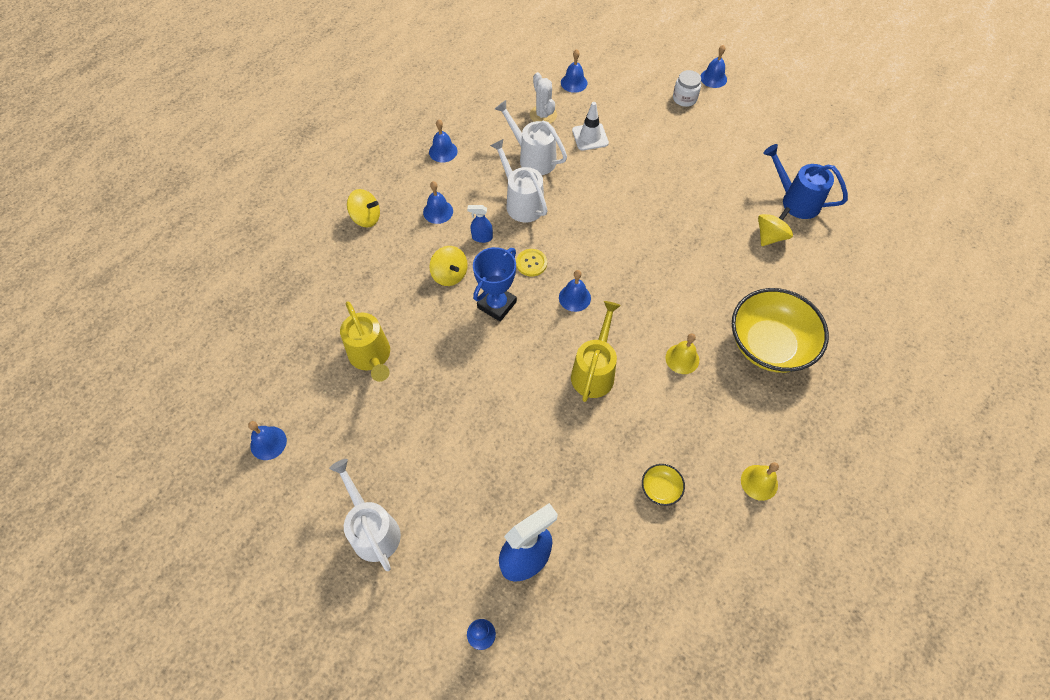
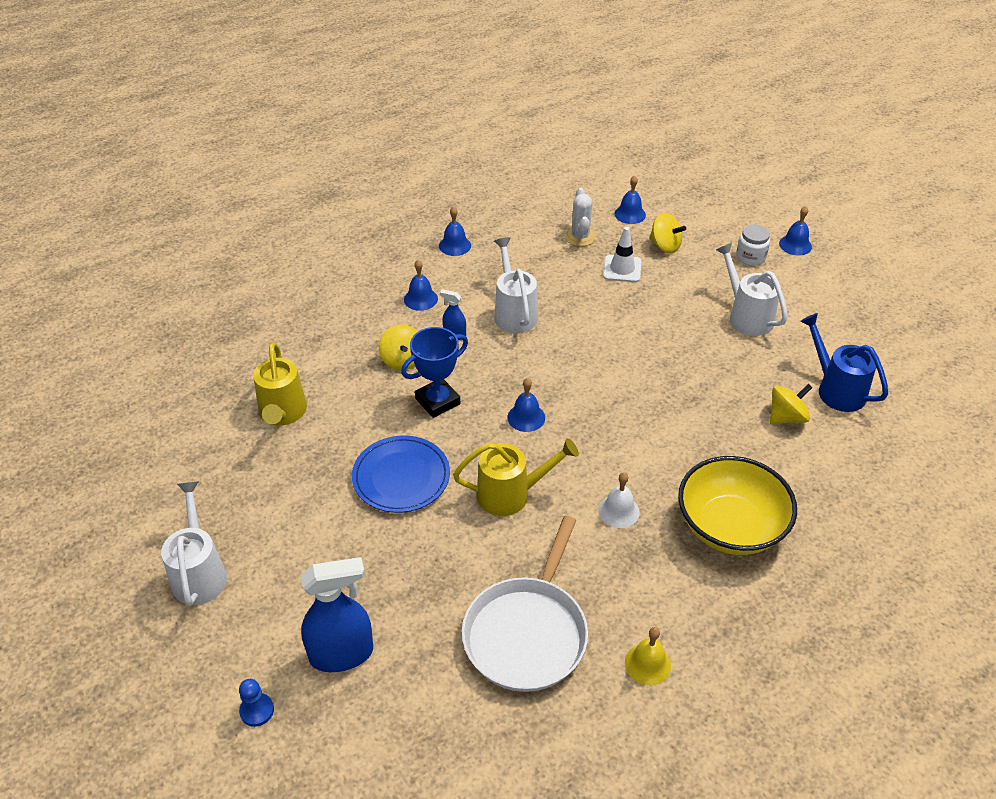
camera: 20 degrees right, 15 degrees down
(268, 443) = (140, 461): blue bell -> none
(366, 218) = (344, 286): yellow spinning top -> yellow spinning top (665, 246)
(499, 384) = (401, 477): none -> blue plate
(531, 263) = (495, 372): yellow button -> none
(532, 158) = (548, 274): white watering can -> white watering can (746, 315)
(594, 371) = (511, 494): yellow watering can -> yellow watering can turned 45 degrees clockwise
(660, 489) = (527, 633): yellow bowl -> white pan
(682, 359) = (618, 511): yellow bell -> white bell

